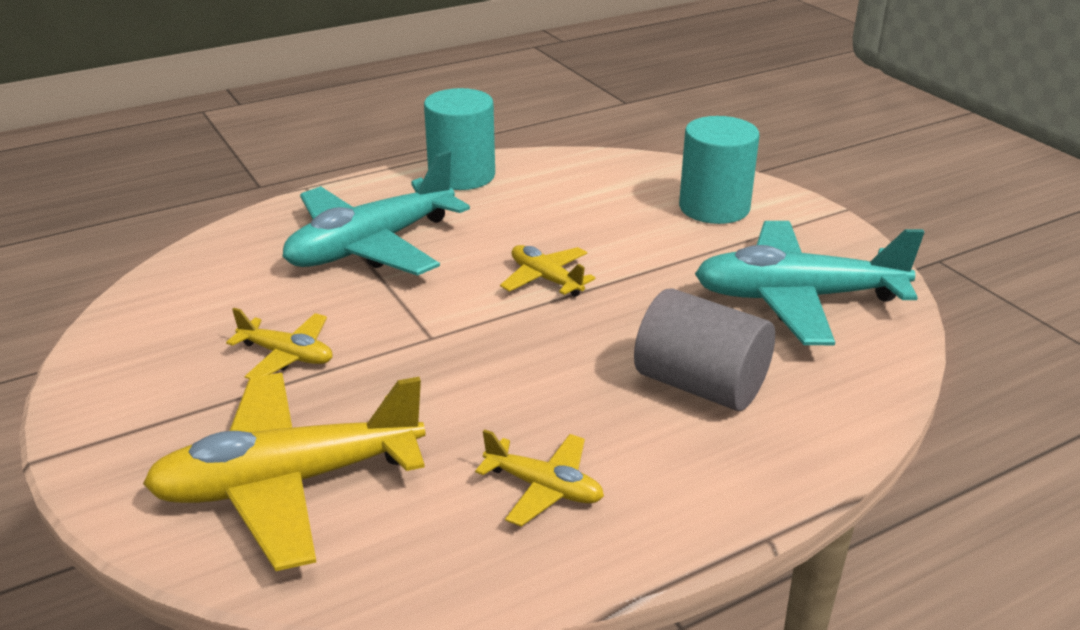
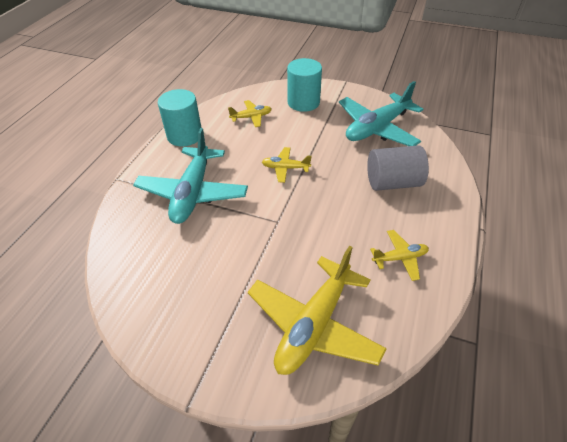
camera: 40 degrees left, 15 degrees up
(287, 355) = (231, 269): yellow plane -> yellow plane (251, 117)

